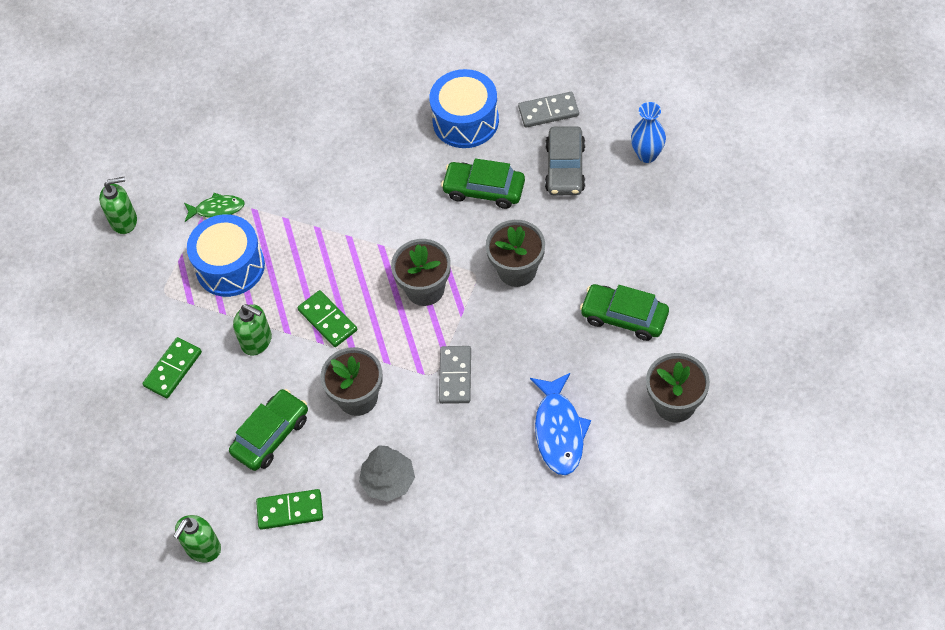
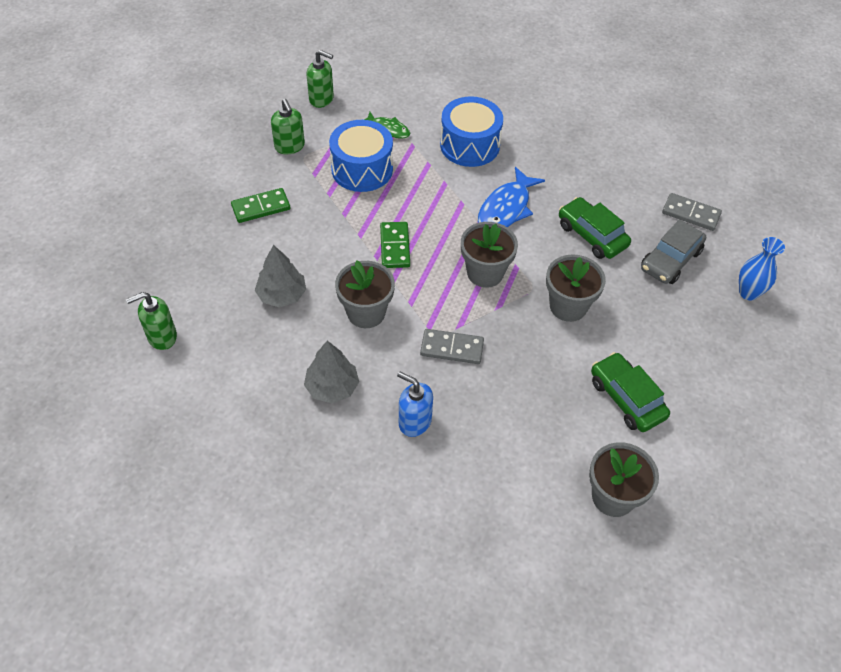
camera: 30 degrees right, 5 degrees down
(257, 341) = (333, 227): green soap dispenser -> green soap dispenser (290, 146)
(271, 435) = (282, 295): green car -> grey tree
(290, 510) = (244, 355): green domino -> none
(455, 376) = (452, 348): grey domino -> grey domino turned 60 degrees clockwise
(465, 121) = (619, 182): blue drum -> blue drum (469, 145)
(479, 459) = (414, 422): none -> blue soap dispenser
(559, 431) = (496, 447): blue fish -> blue fish (506, 208)

